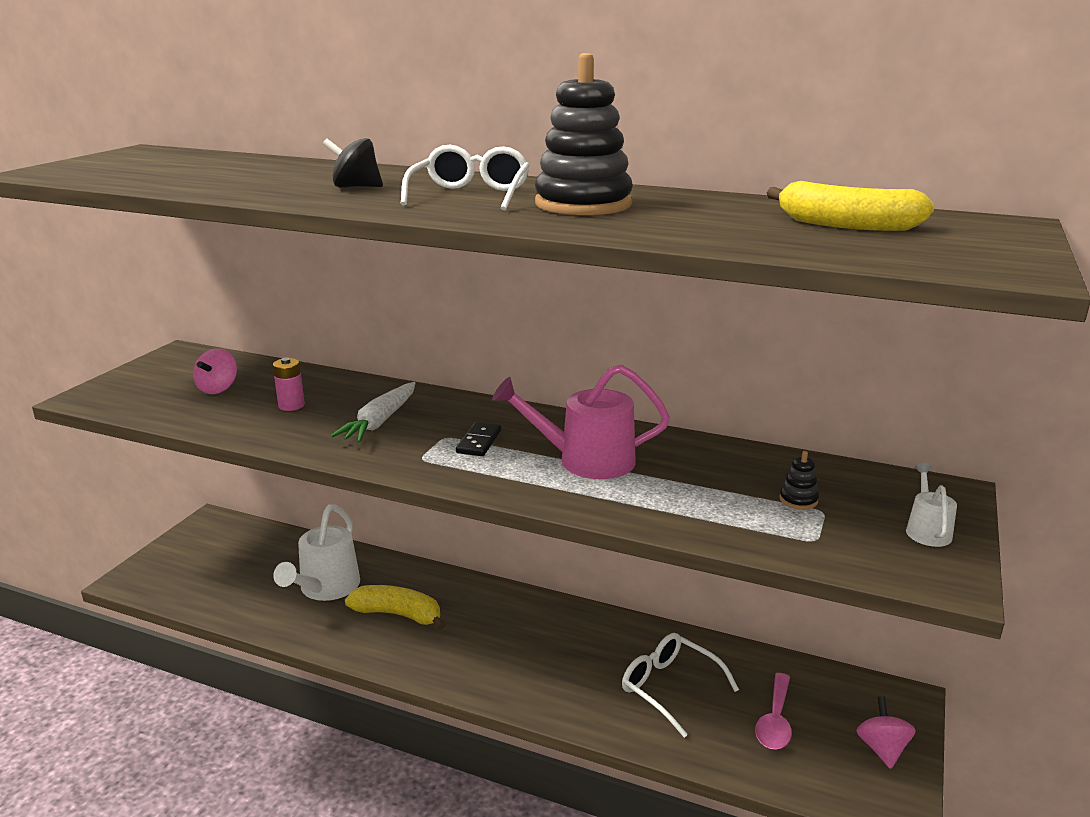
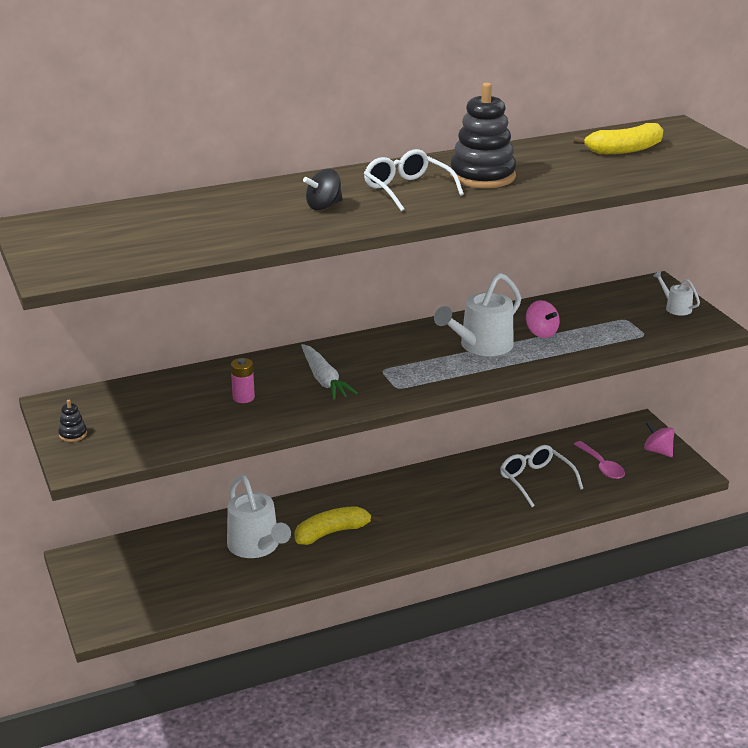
camera: 45 degrees left, 5 degrees up
(218, 389) = (162, 412): pink spinning top -> pink spinning top (541, 333)
(479, 442) = (406, 363): black domino -> none
(585, 460) = (481, 346): pink watering can -> white watering can
(669, 688) = (535, 480): white glasses -> white glasses turned 60 degrees clockwise
(798, 500) = (607, 318): black stacking toy -> black stacking toy (73, 434)

